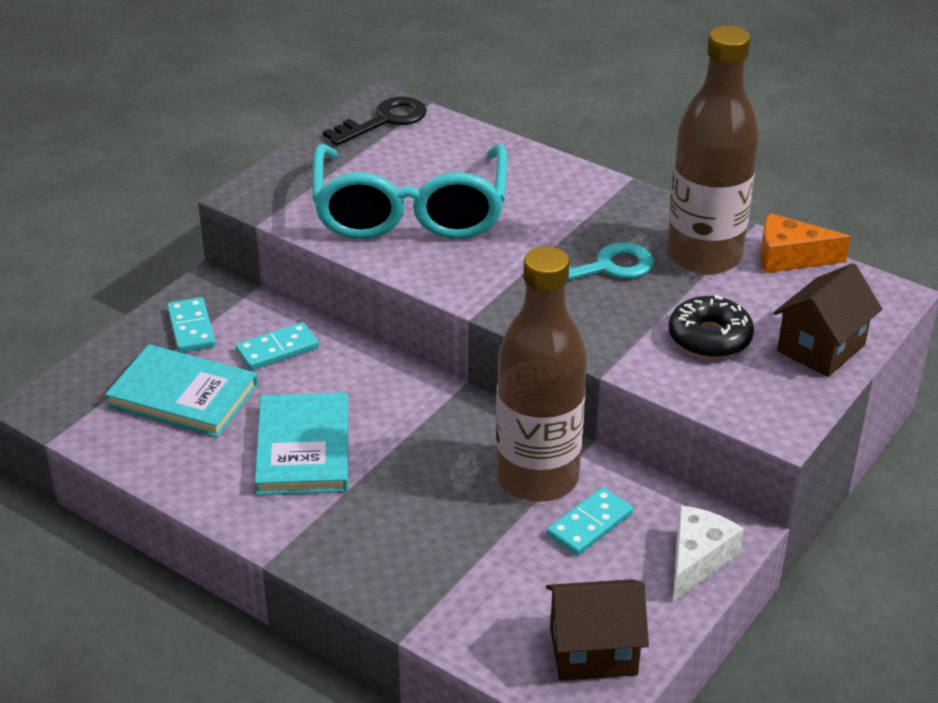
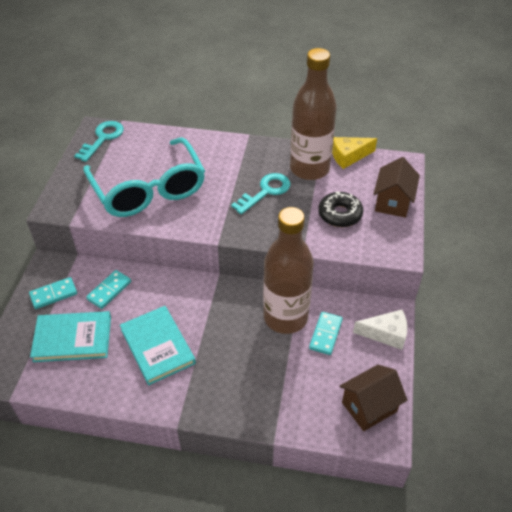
camera: 25 degrees left, 10 degrees up
(191, 328) = (53, 294): turquoise domino -> turquoise domino turned 75 degrees counterclockwise
(384, 121) = (102, 138): black key -> turquoise key
(697, 560) = (386, 334): white cheese -> white cheese turned 90 degrees clockwise
(790, 257) = (349, 156): orange cheese -> yellow cheese

